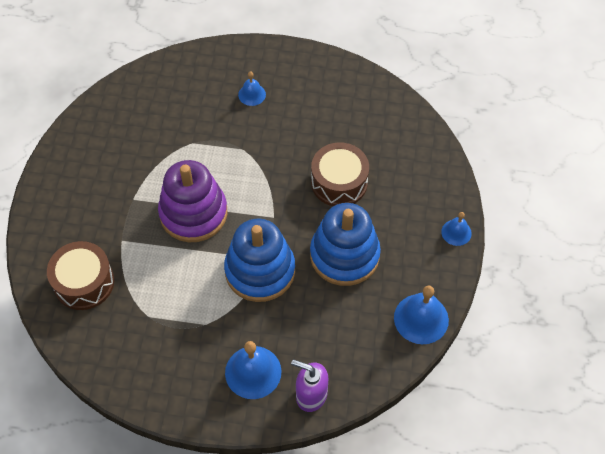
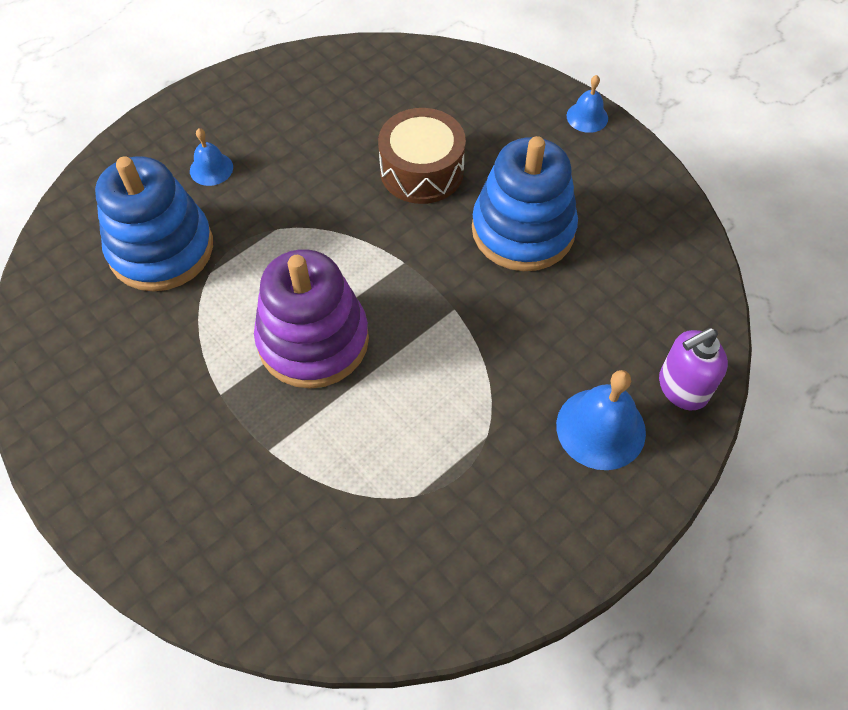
camera: 50 degrees left, 0 degrees up
(84, 282) = (288, 542): brown drum -> none
(260, 271) = (465, 325): blue stacking toy -> blue stacking toy (161, 249)
(421, 318) = (668, 217): blue bell -> none

